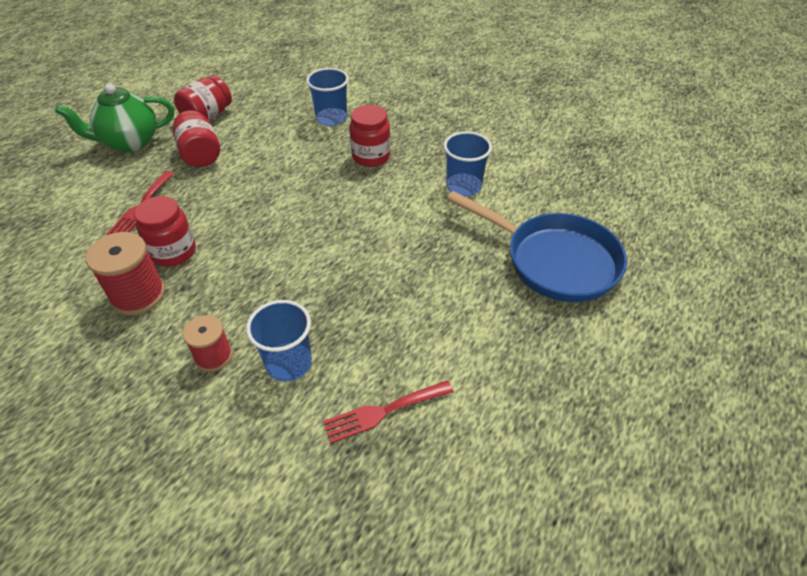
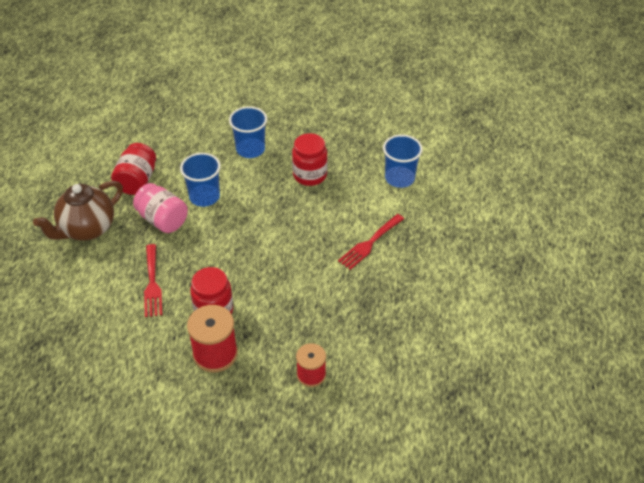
camera: 25 degrees left, 0 degrees up
(130, 142) = (87, 229): green teapot -> brown teapot
(200, 154) = (163, 220): red jar -> pink jar
(288, 363) = (368, 358): blue cup -> blue cup (204, 197)
(383, 412) = (453, 365): red fork -> red fork (369, 243)
(554, 261) = (499, 217): blue pan -> none

